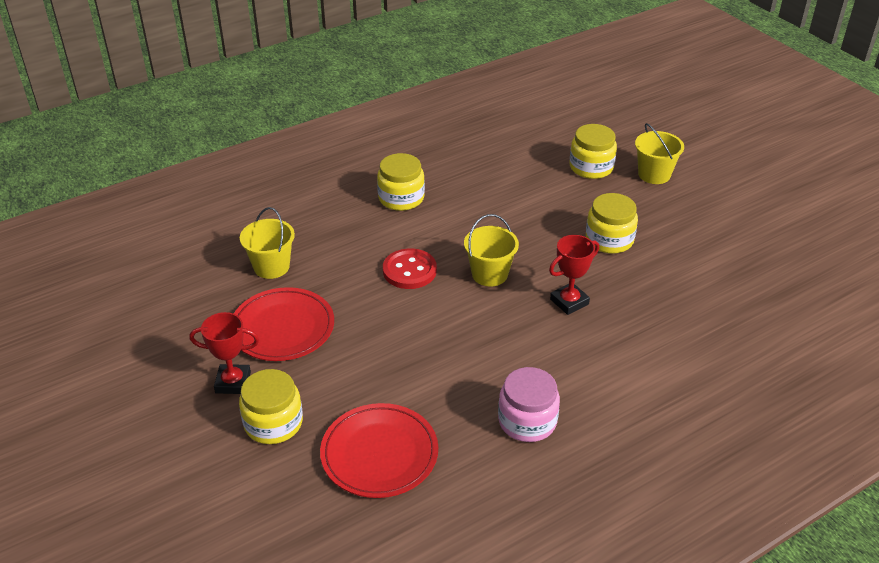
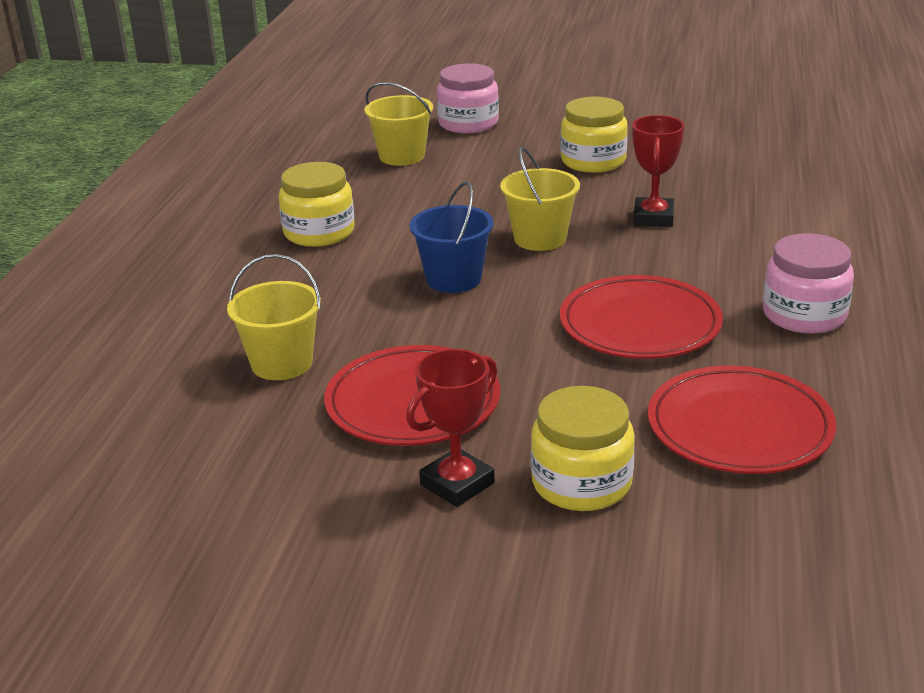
camera: 45 degrees left, 10 degrees down
(409, 271) = (453, 279): red button -> blue bucket
(441, 363) = (640, 324): none -> red plate
(591, 167) = (468, 123): yellow jar -> pink jar
(654, 174) = (535, 103): yellow bucket -> yellow bucket (402, 156)

